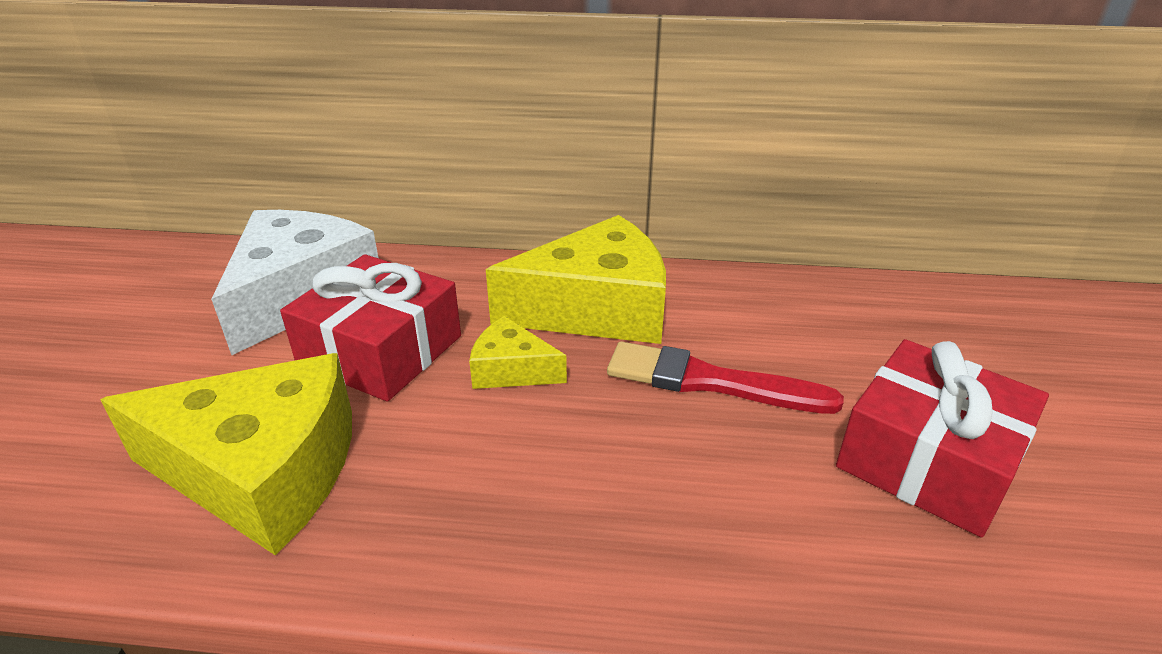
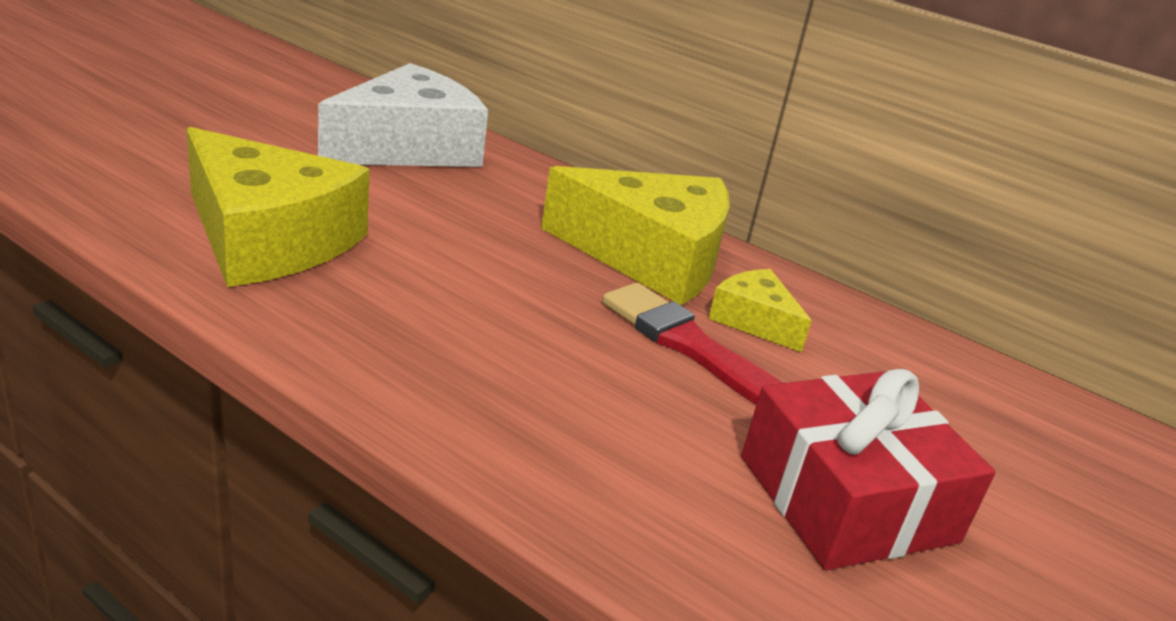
camera: 25 degrees right, 5 degrees down
(381, 350) = (431, 207): red gift -> none
(511, 369) = (523, 264): yellow cheese -> yellow cheese (754, 321)

